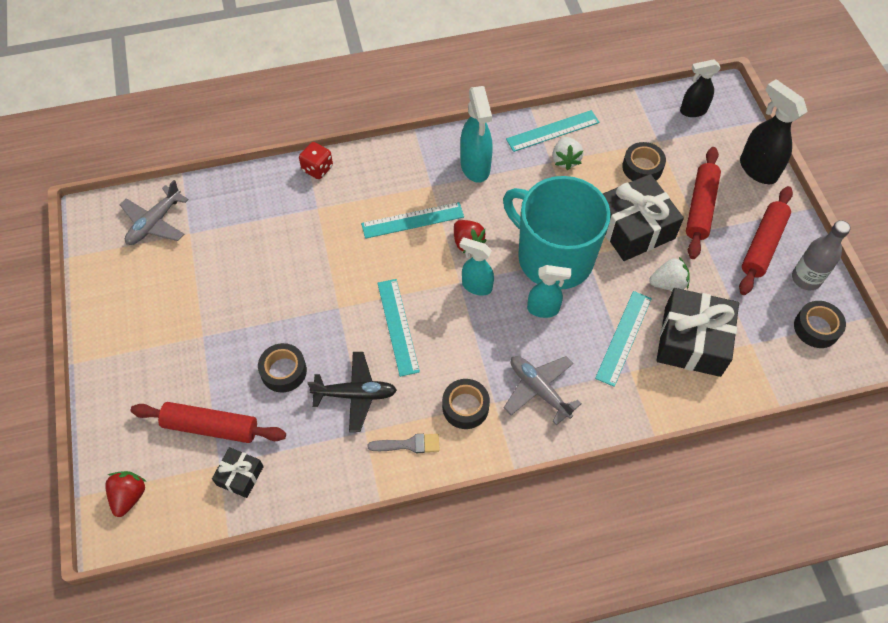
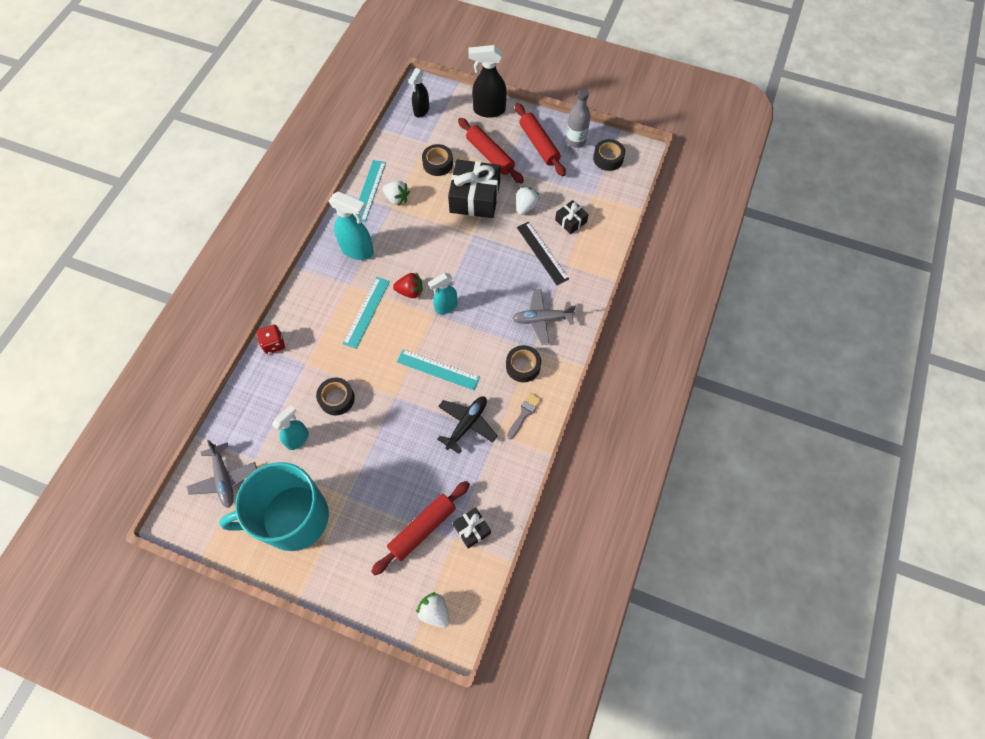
camera: 55 degrees left, 5 degrees up
(129, 496) = (434, 611): red strawberry -> white strawberry
(283, 371) = (416, 458): black tape -> black tape (337, 398)
(543, 309) = (491, 281): turquoise spray bottle -> turquoise spray bottle (298, 439)
(553, 257) = (460, 252): turquoise mug -> turquoise mug (293, 518)
(624, 337) = (542, 253): turquoise ruler -> black ruler
(692, 341) = (571, 221): black gift -> black gift, size x0.50

